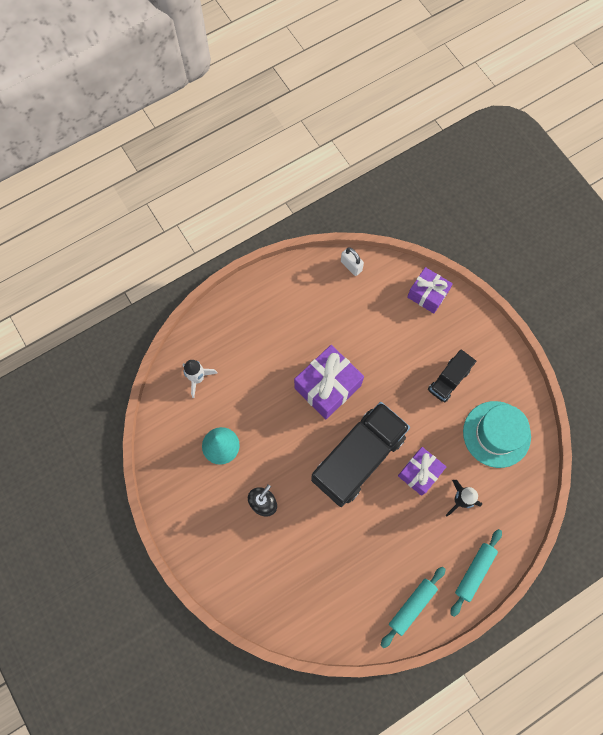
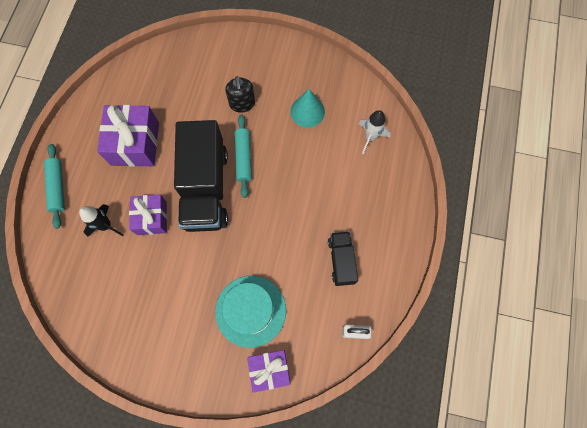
camera: 135 degrees right, 0 degrees up
(327, 386) = (276, 216): purple gift -> purple gift (135, 143)
(412, 606) = (86, 130): turquoise rolling pin -> turquoise rolling pin (243, 158)
(448, 380) = (188, 309): black truck -> black truck (341, 261)
(496, 434) = (115, 301): turquoise hat -> turquoise hat (250, 311)

